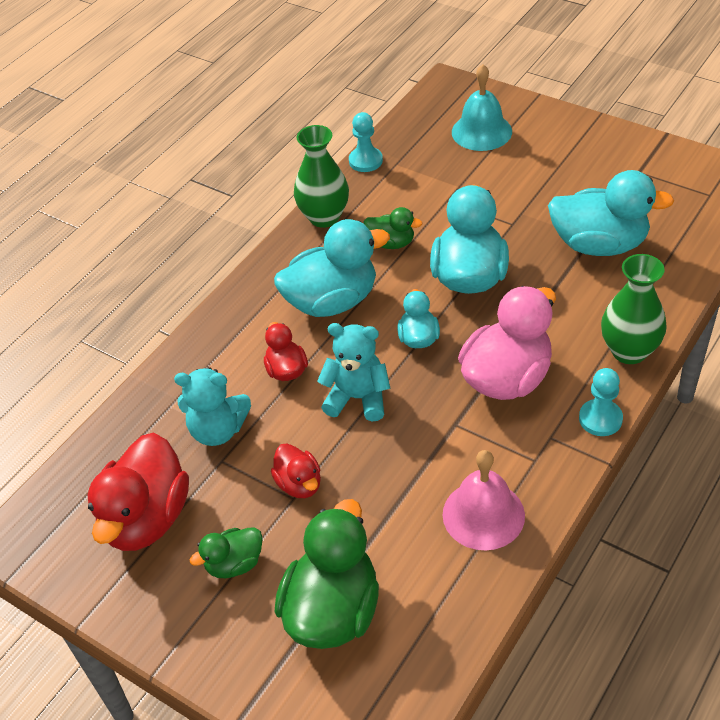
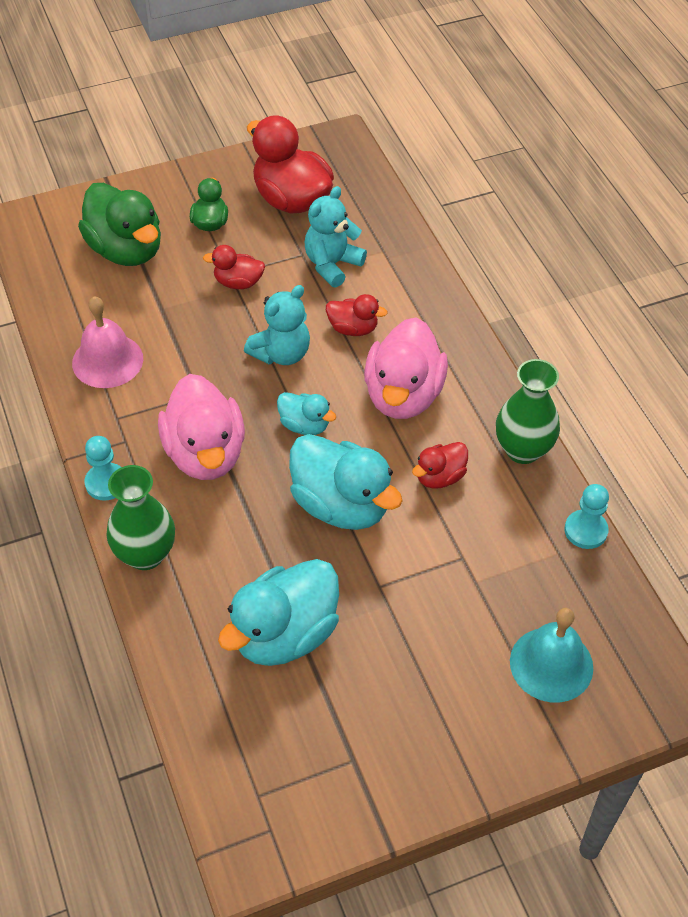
camera: 120 degrees right, 5 degrees up
(332, 301) = (403, 395): turquoise duck -> pink duck
(391, 243) = (439, 477): green duck -> red duck

